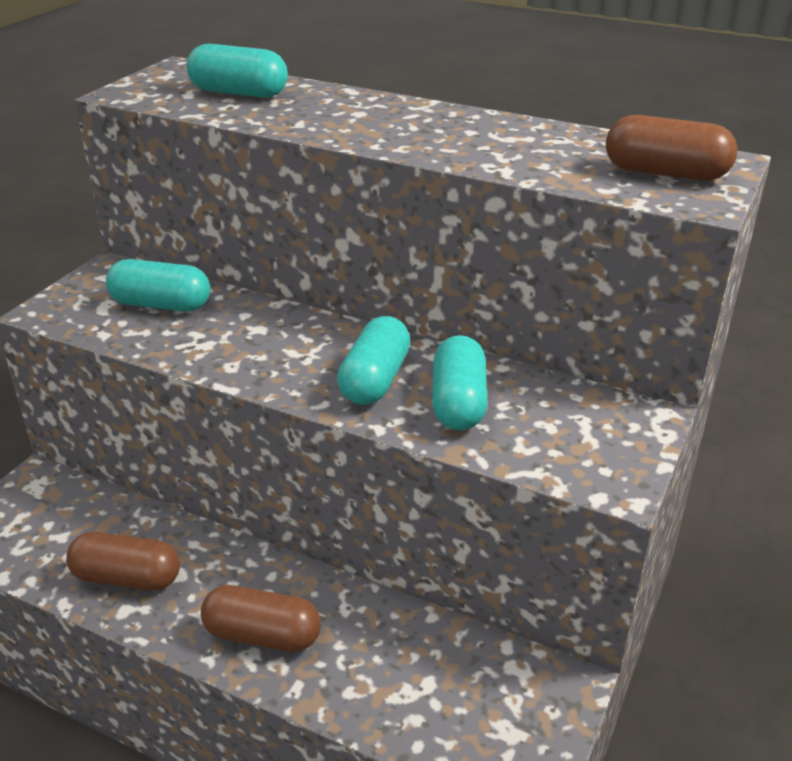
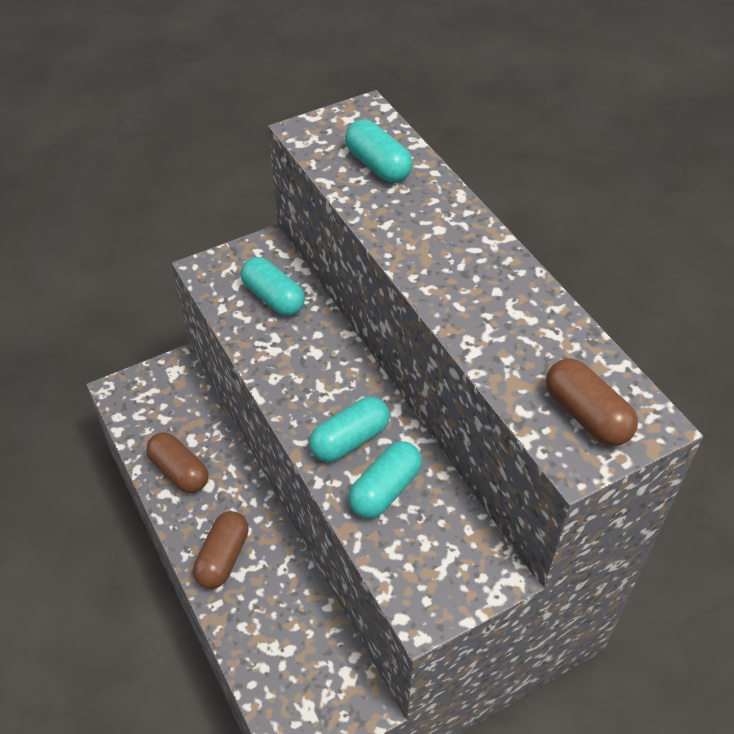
camera: 35 degrees right, 15 degrees up
(262, 635) = (223, 558): brown capsule -> brown capsule turned 60 degrees clockwise

